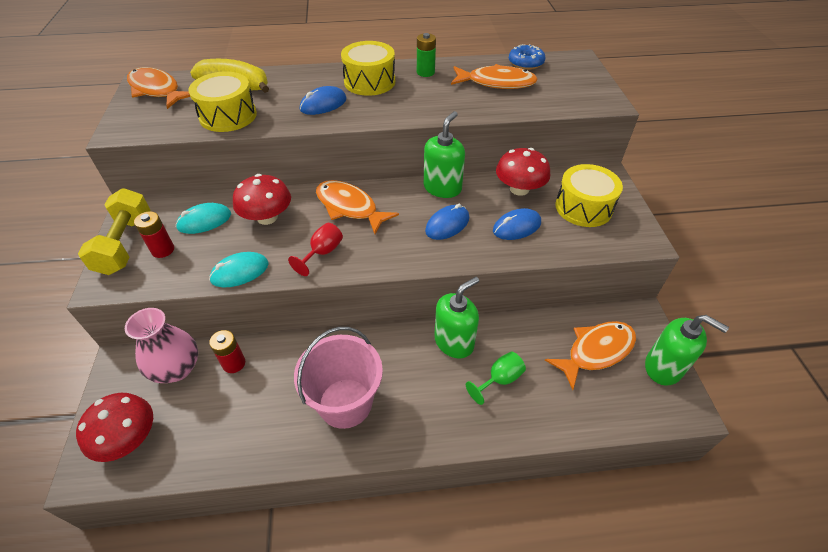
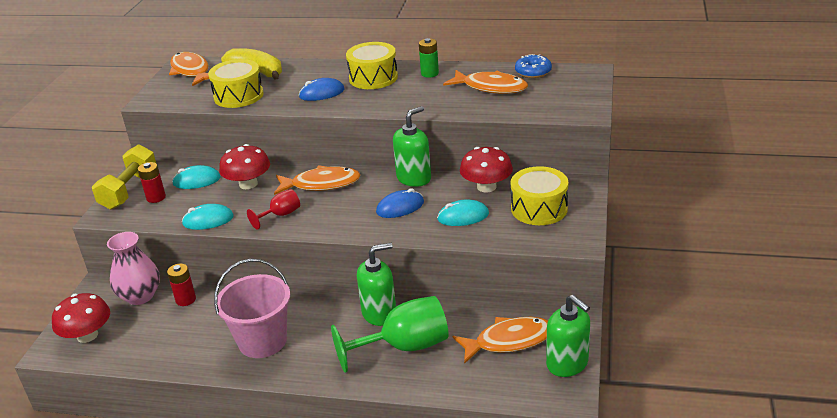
camera: 20 degrees right, 15 degrees down
(349, 207) = (321, 184): orange fish -> orange fish turned 120 degrees clockwise
(499, 379) = (404, 347): green goblet -> green goblet, size x1.96
(516, 227) = (463, 216): blue mouse -> turquoise mouse

